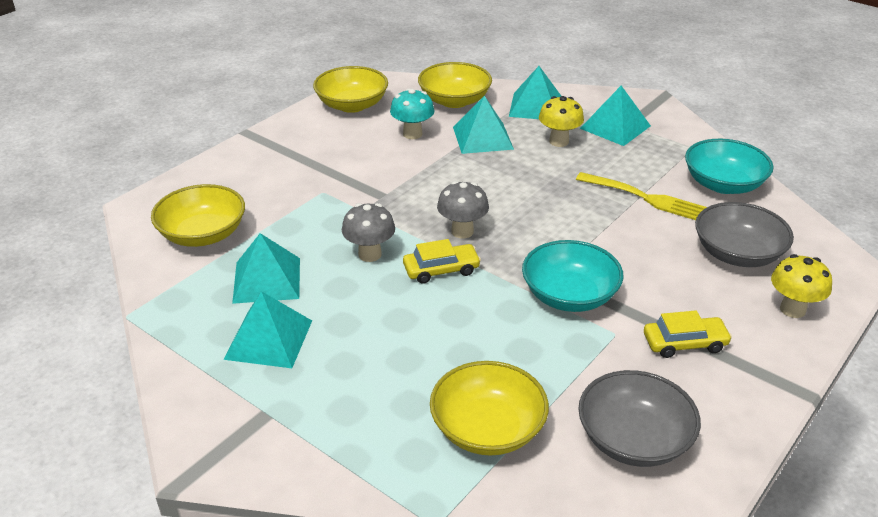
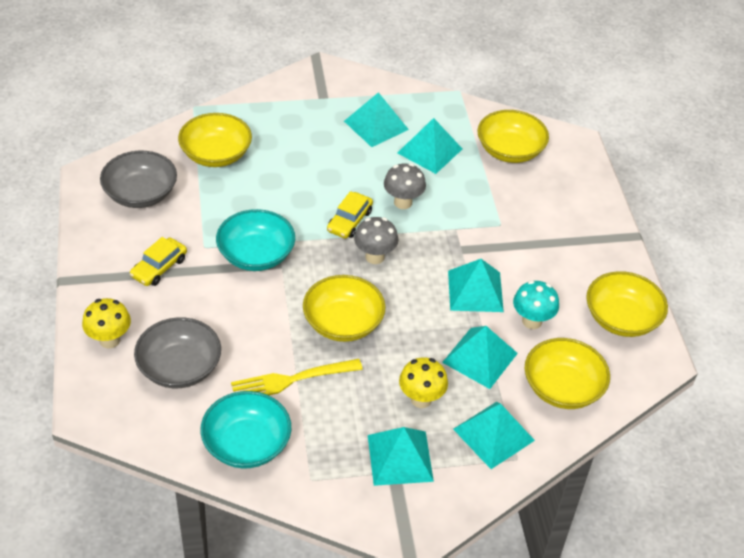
camera: 130 degrees right, 10 degrees up
(420, 168) = (475, 291): none -> turquoise pyramid
(555, 206) = (343, 323): none -> yellow bowl

